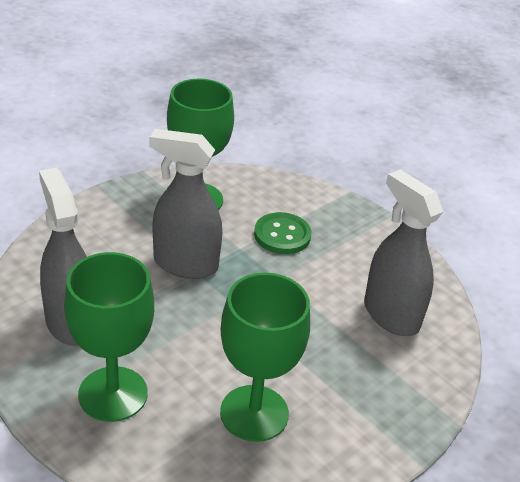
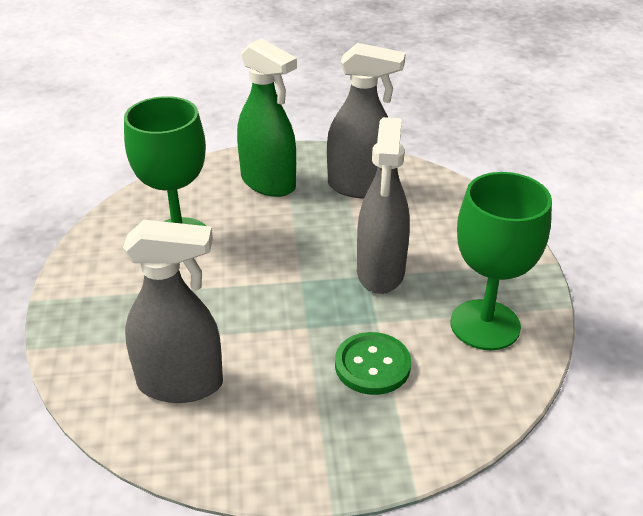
camera: 130 degrees right, 0 degrees up
(113, 394) = (268, 183): green goblet -> green spray bottle
(185, 264) = (380, 272): grey spray bottle -> grey spray bottle turned 135 degrees clockwise

